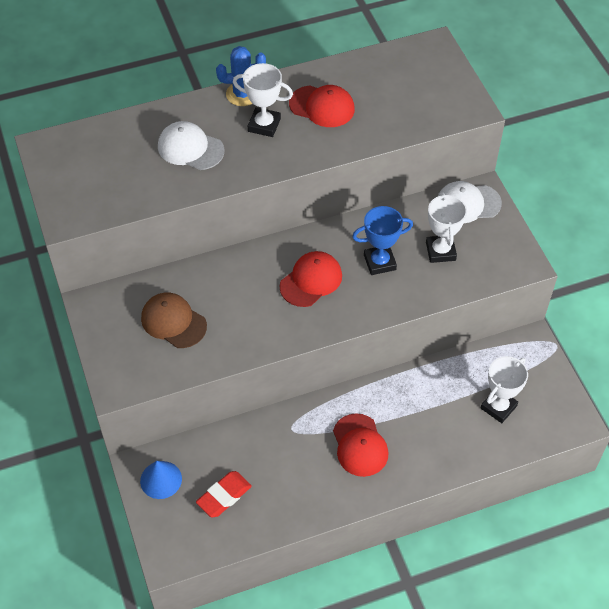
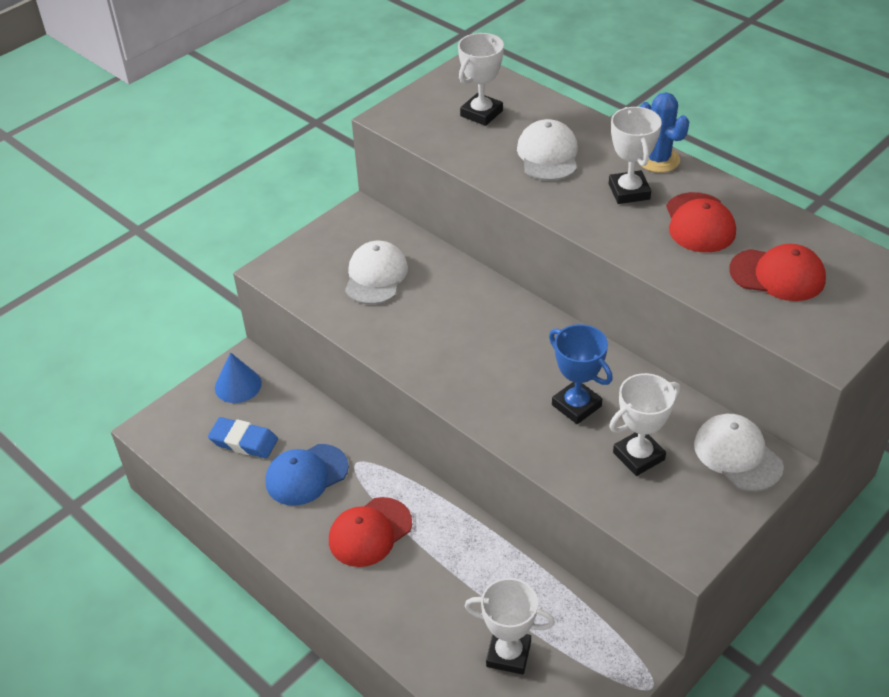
camera: 65 degrees right, 10 degrees down
(109, 163) = (481, 113): none -> white trophy
(173, 322) = (376, 276): brown cap -> white cap
(224, 496) = (244, 441): red eraser -> blue eraser
(283, 465) = (306, 475): none -> blue cap
(311, 280) = (505, 357): red cap -> red cap (777, 275)

